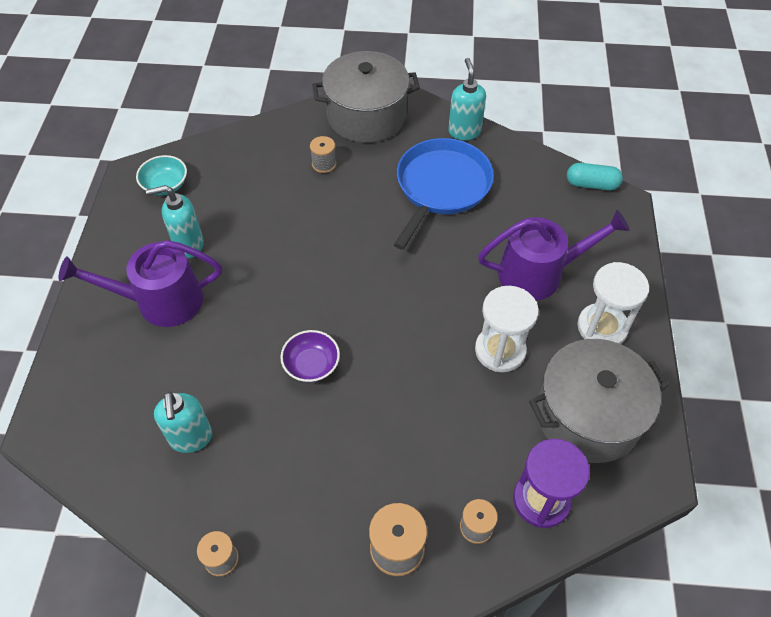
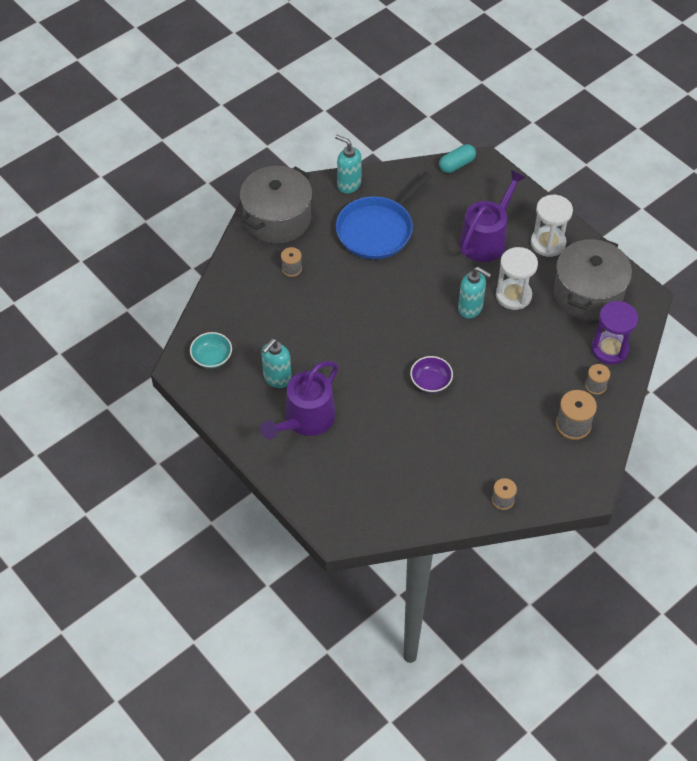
camera: 45 degrees left, 0 degrees up
(191, 438) = (417, 466): turquoise soap dispenser -> turquoise soap dispenser (470, 308)
(441, 187) = (377, 230): blue pan -> blue pan turned 120 degrees counterclockwise

